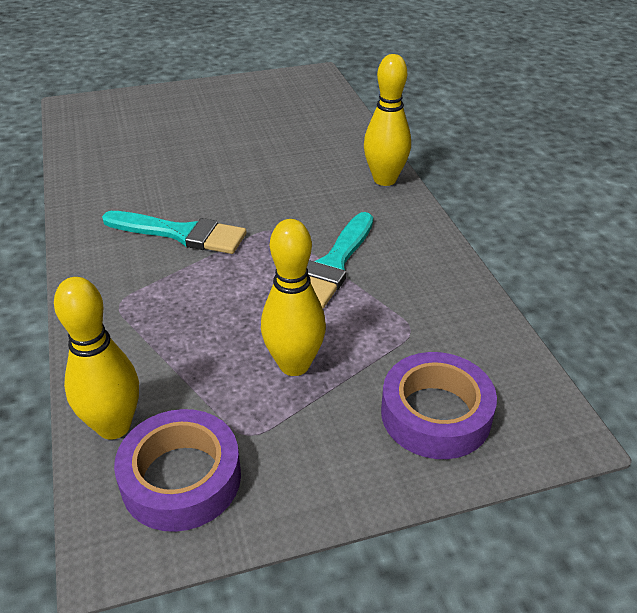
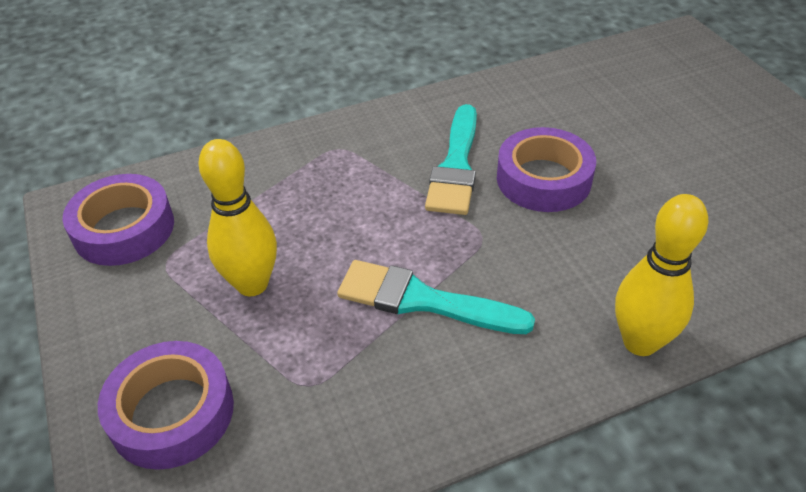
camera: 85 degrees right, 5 degrees up
(114, 426) = (185, 179): yellow bowling pin -> none
(217, 193) = (543, 179): none -> purple tape

